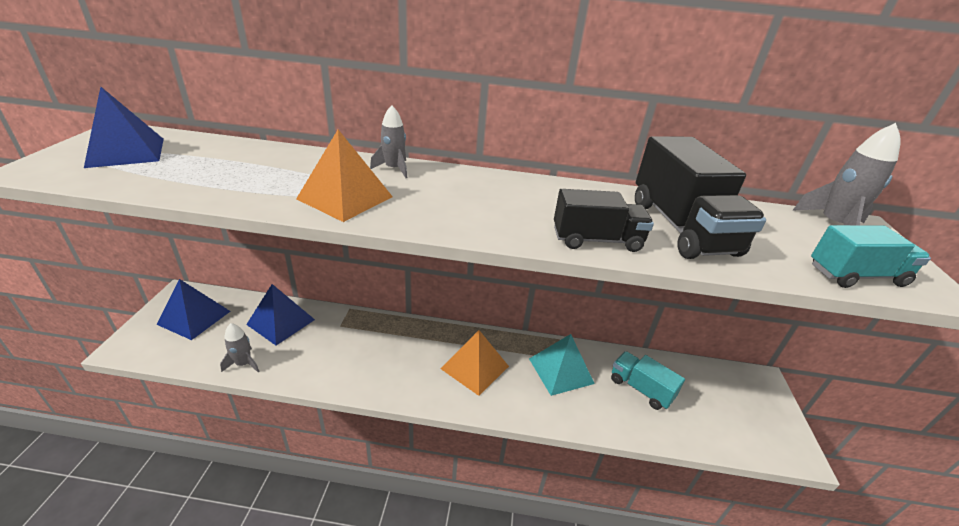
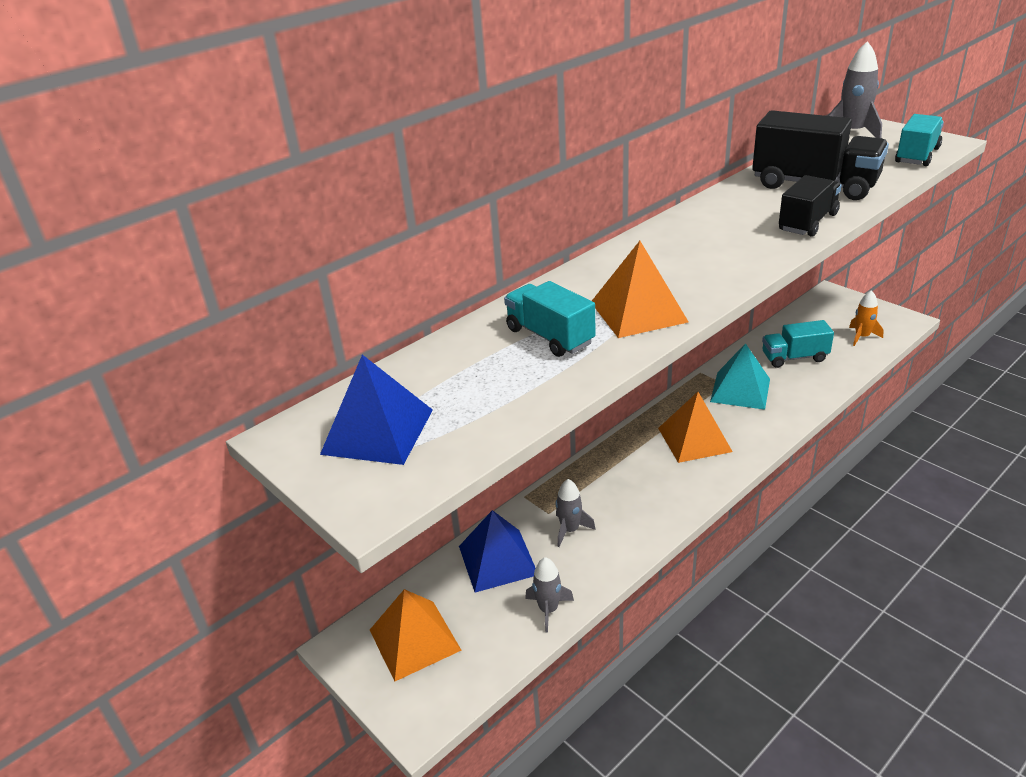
camera: 45 degrees left, 0 degrees up
(194, 317) = (414, 639): blue pyramid -> orange pyramid
(282, 174) = (550, 336): none -> turquoise truck
(394, 169) = (593, 273): grey rocket -> grey rocket (570, 530)
(727, 426) = (862, 337): none -> orange rocket

